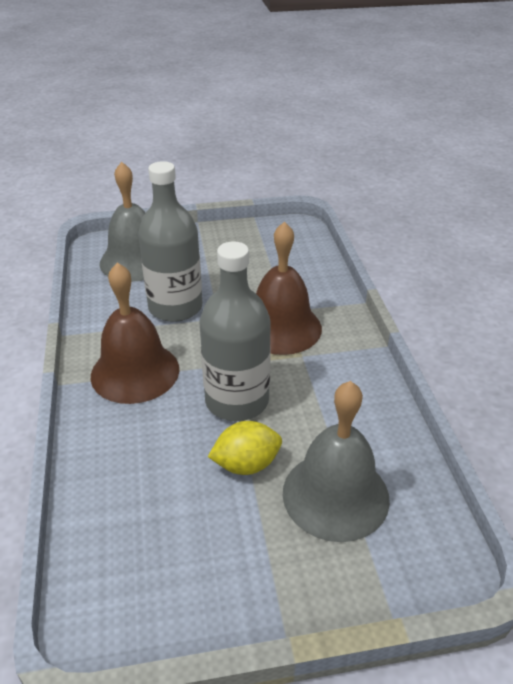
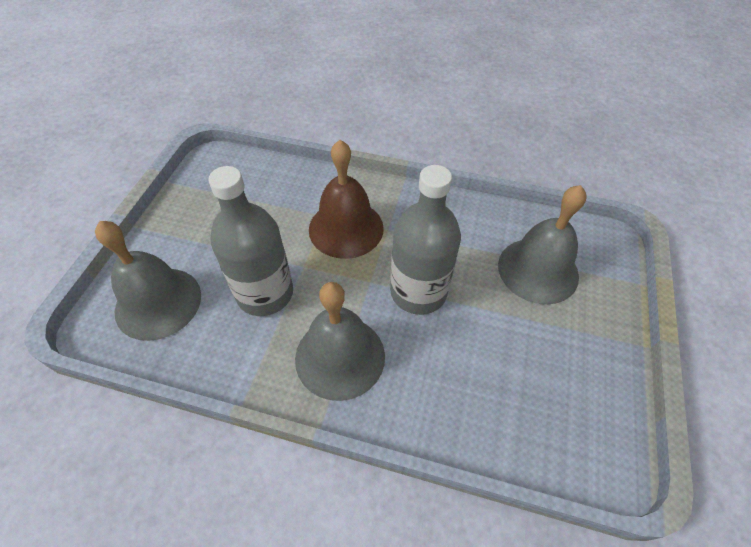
camera: 65 degrees left, 15 degrees up
(135, 372) = (340, 357): brown bell -> grey bell
(246, 464) = (490, 311): yellow lemon -> none

